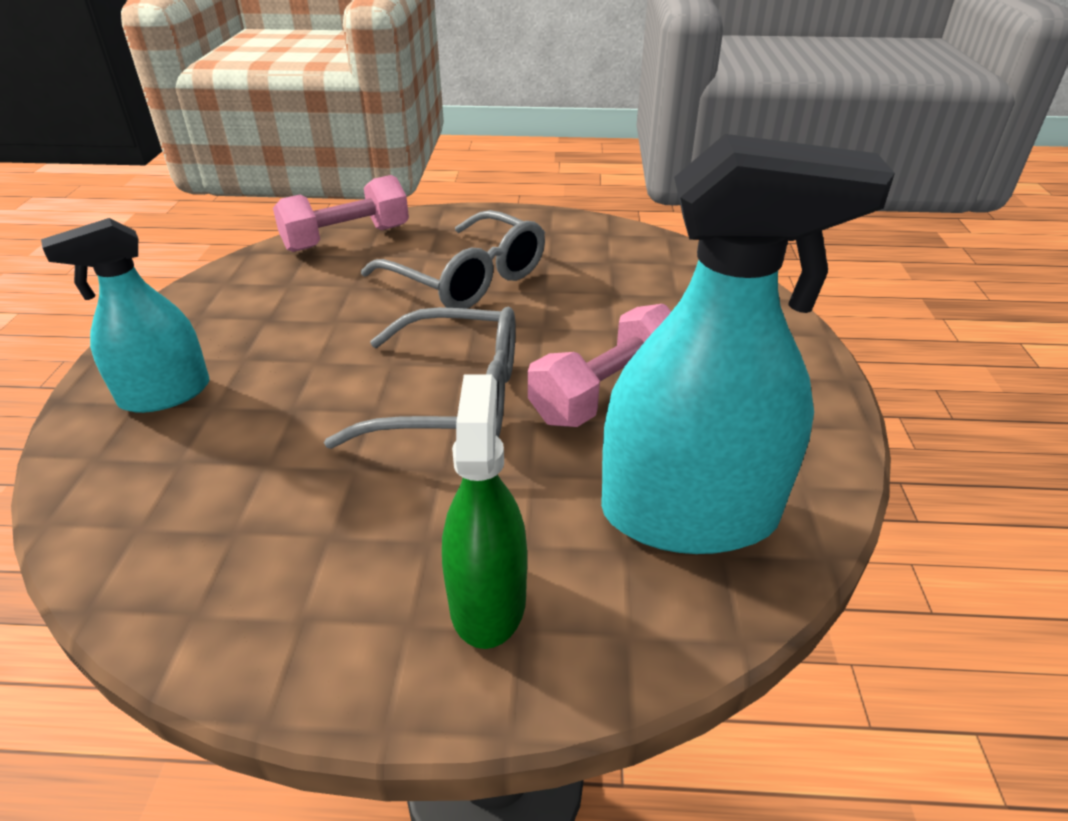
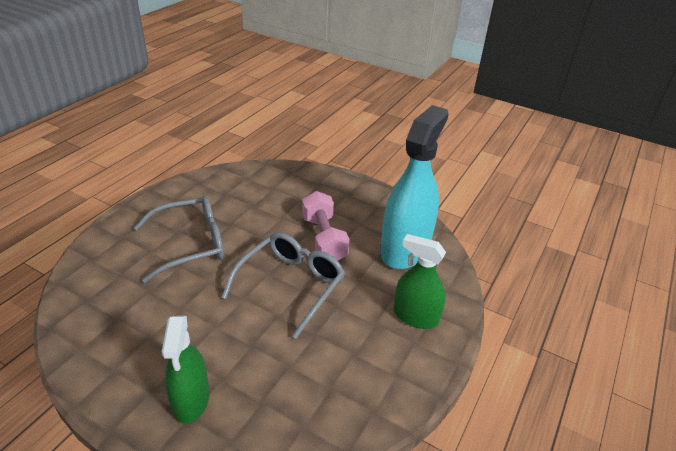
camera: 65 degrees left, 0 degrees up
(165, 394) = (191, 399): turquoise spray bottle -> green spray bottle
(347, 238) = (87, 277): pink dumbbell -> none

